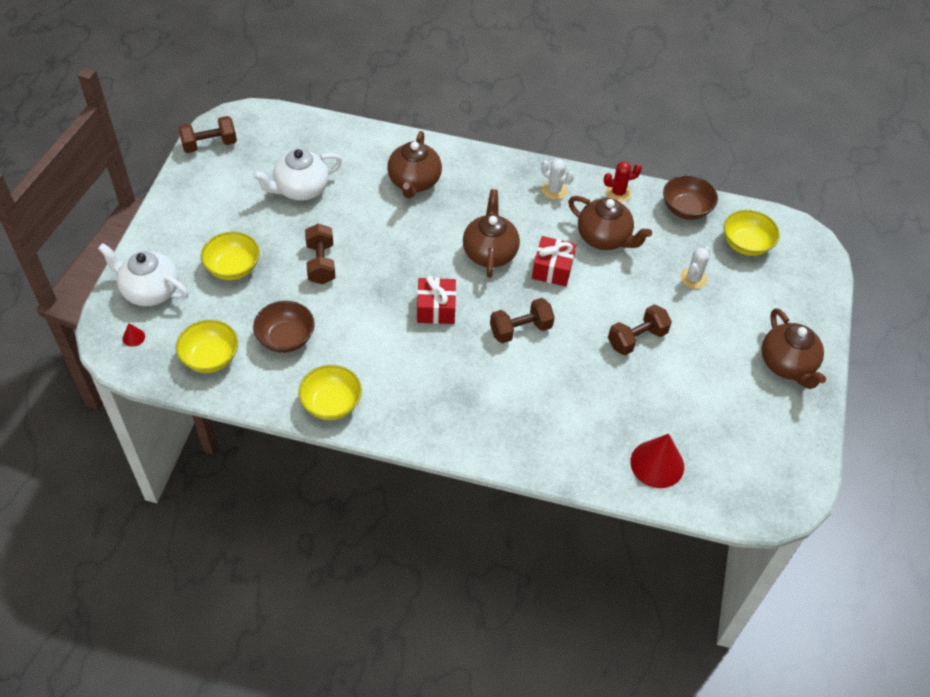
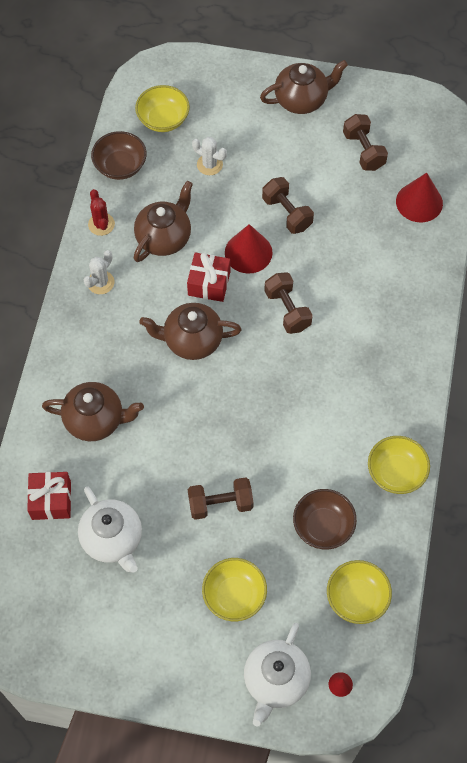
camera: 90 degrees left, 10 degrees up
(209, 144) = (43, 657): brown dumbbell -> brown dumbbell (363, 151)
(436, 309) = (270, 386): red gift -> red gift (51, 500)
(588, 303) = (248, 252): none -> red cone

